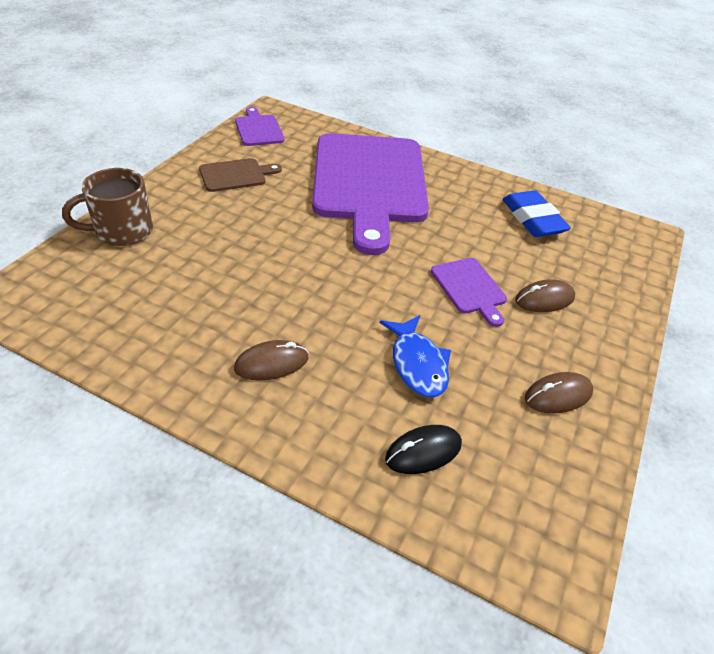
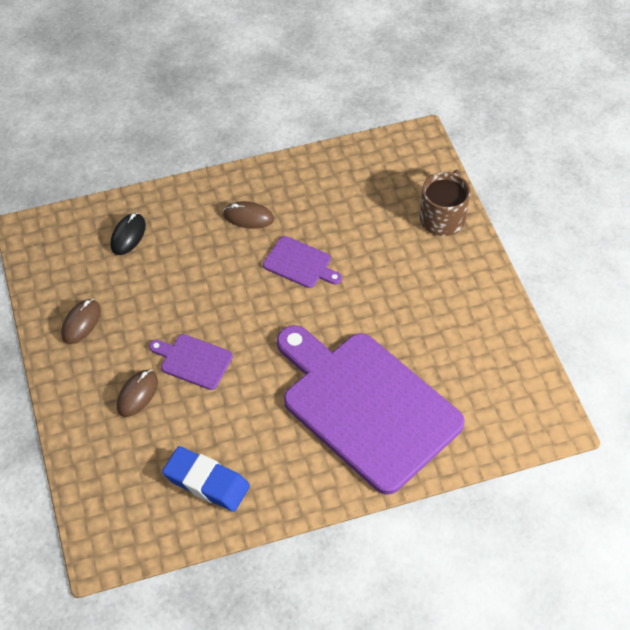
camera: 140 degrees right, 10 degrees up
(236, 175) = (460, 322): brown cutting board -> none
(258, 129) = (526, 389): purple cutting board -> purple cutting board (300, 263)
(271, 363) = (248, 217): brown mouse -> brown mouse turned 75 degrees clockwise
(417, 364) = (174, 278): blue fish -> none

